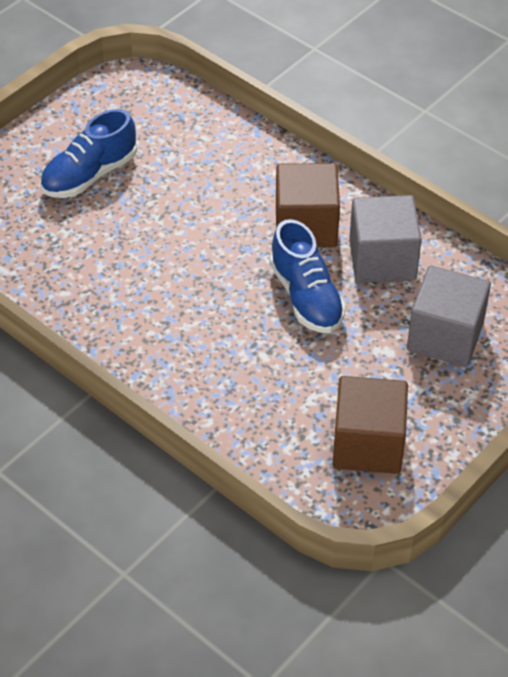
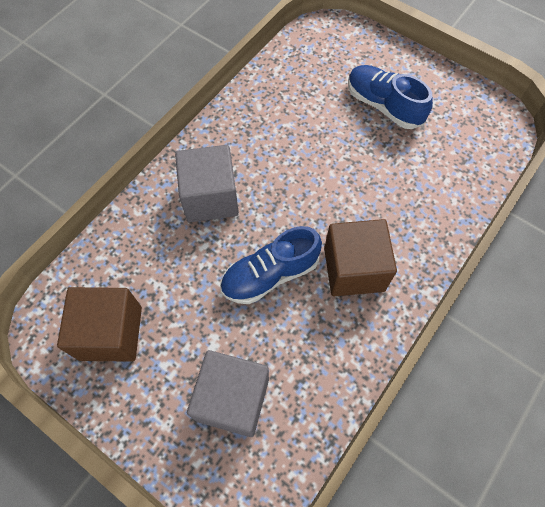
camera: 85 degrees right, 15 degrees up
(382, 260) = (322, 338): grey cube -> grey cube (210, 197)

